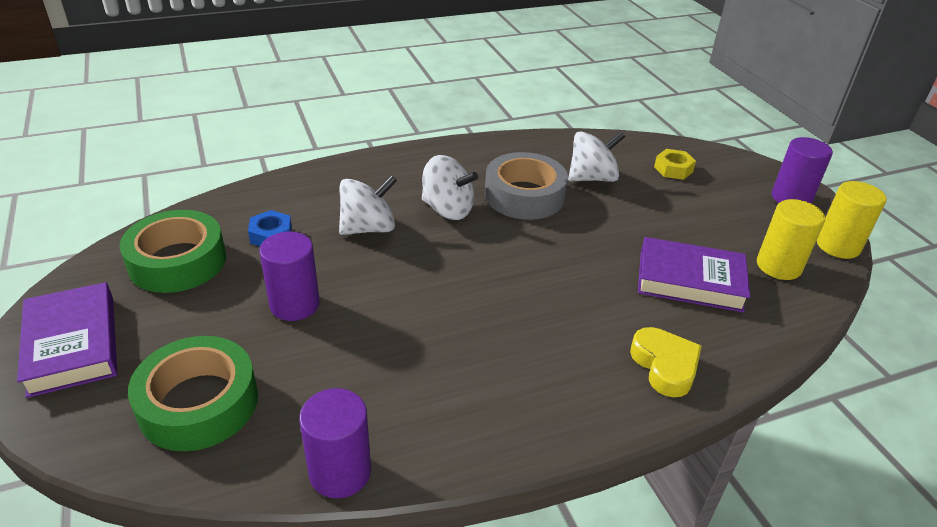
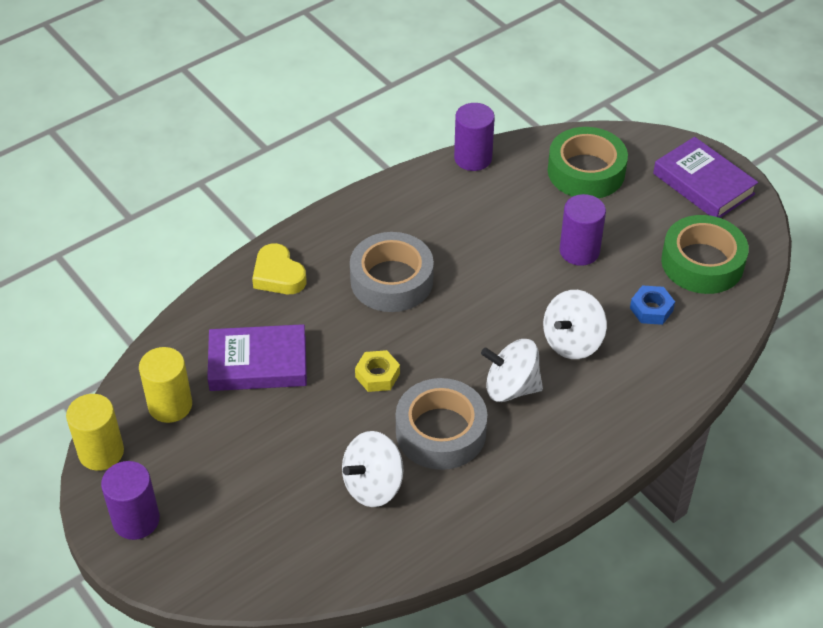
camera: 165 degrees right, 10 degrees up
(526, 326) = (391, 280): none -> grey tape
(673, 169) = (277, 534): yellow nut -> yellow nut (377, 375)

